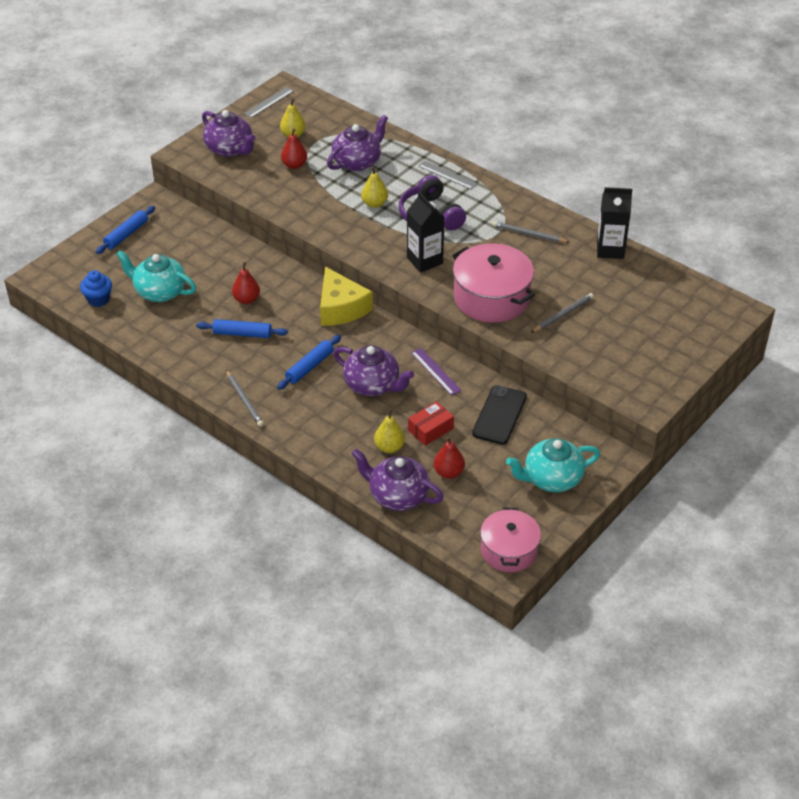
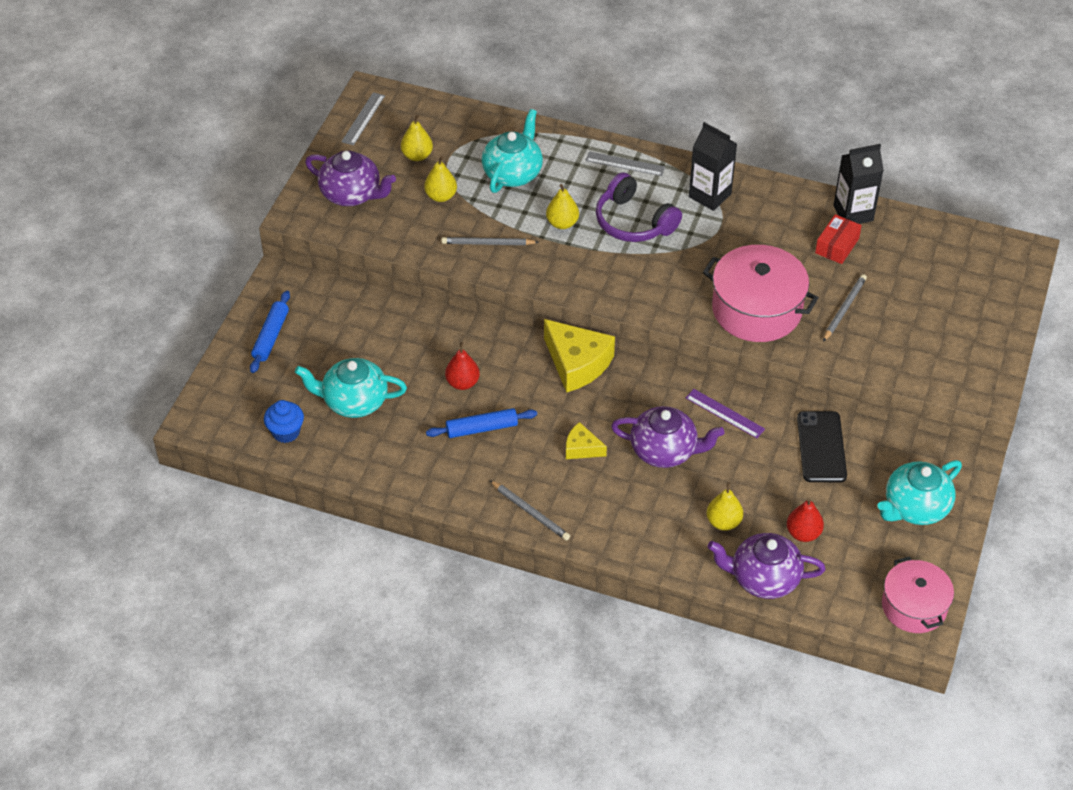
camera: 20 degrees left, 5 degrees up
(294, 165) = (441, 196): red pear -> yellow pear
(309, 367) = (582, 448): blue rolling pin -> yellow cheese
(357, 162) = (513, 173): purple teapot -> turquoise teapot
(424, 261) = (658, 282): black carton -> black carton (710, 195)
(430, 429) = (756, 487): red box -> red box (837, 246)
(528, 234) = (755, 217): grey pencil -> grey pencil (487, 243)

